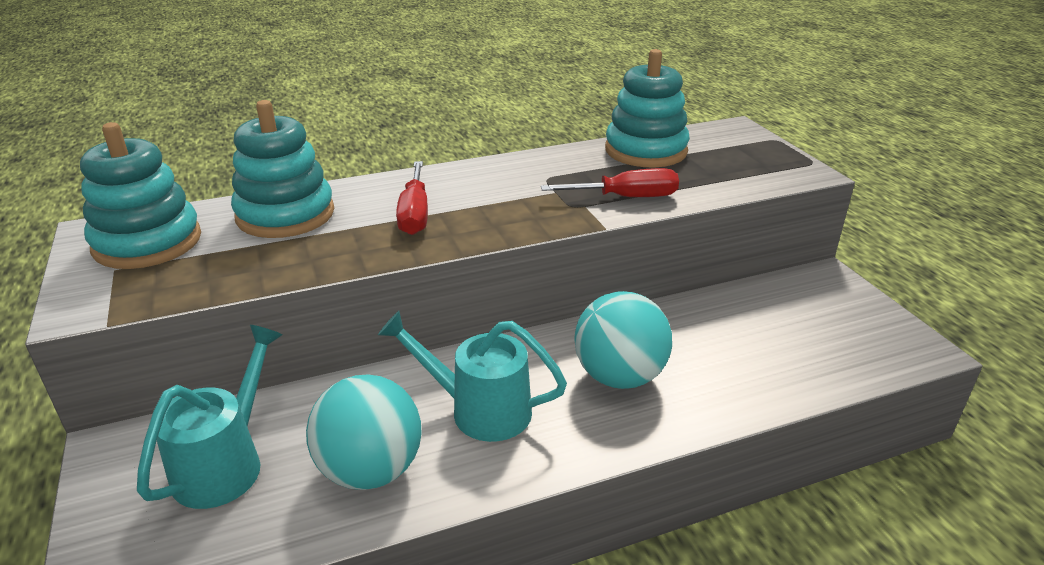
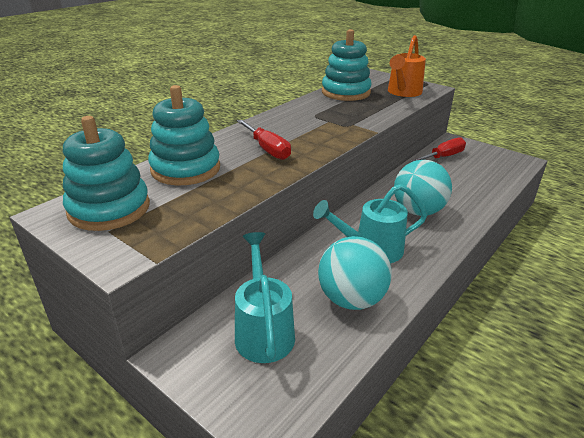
camera: 30 degrees left, 0 degrees up
(626, 197) = (367, 116): red screwdriver -> red screwdriver (443, 157)
(741, 171) = (403, 93): none -> orange watering can

